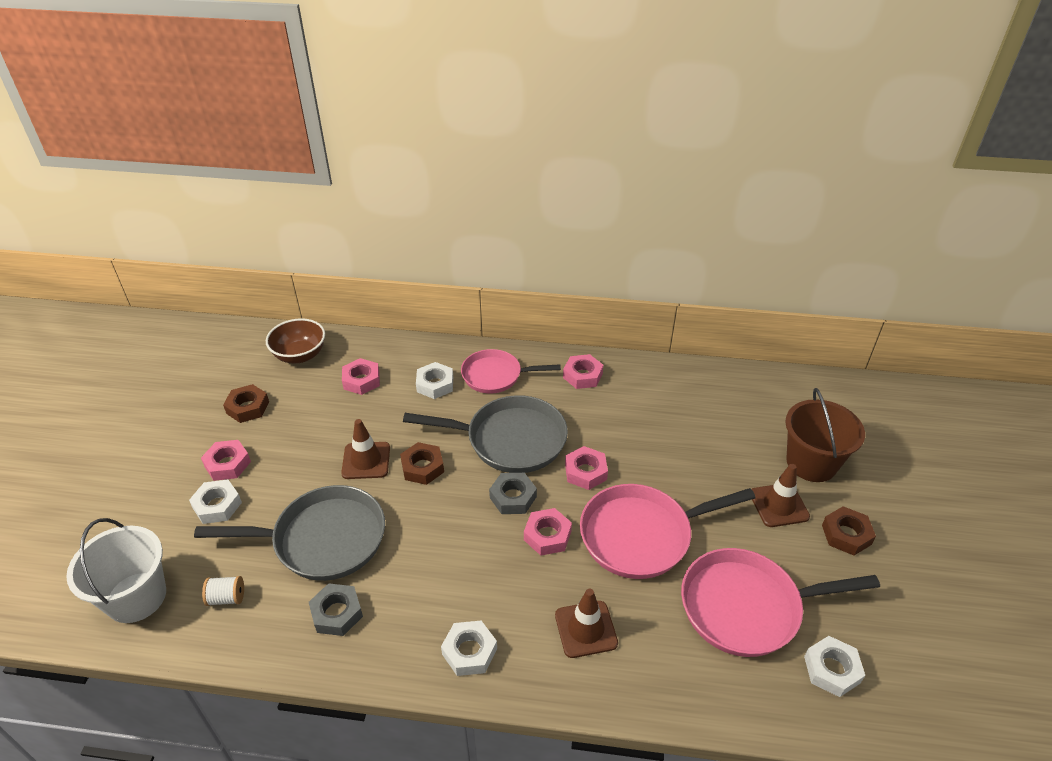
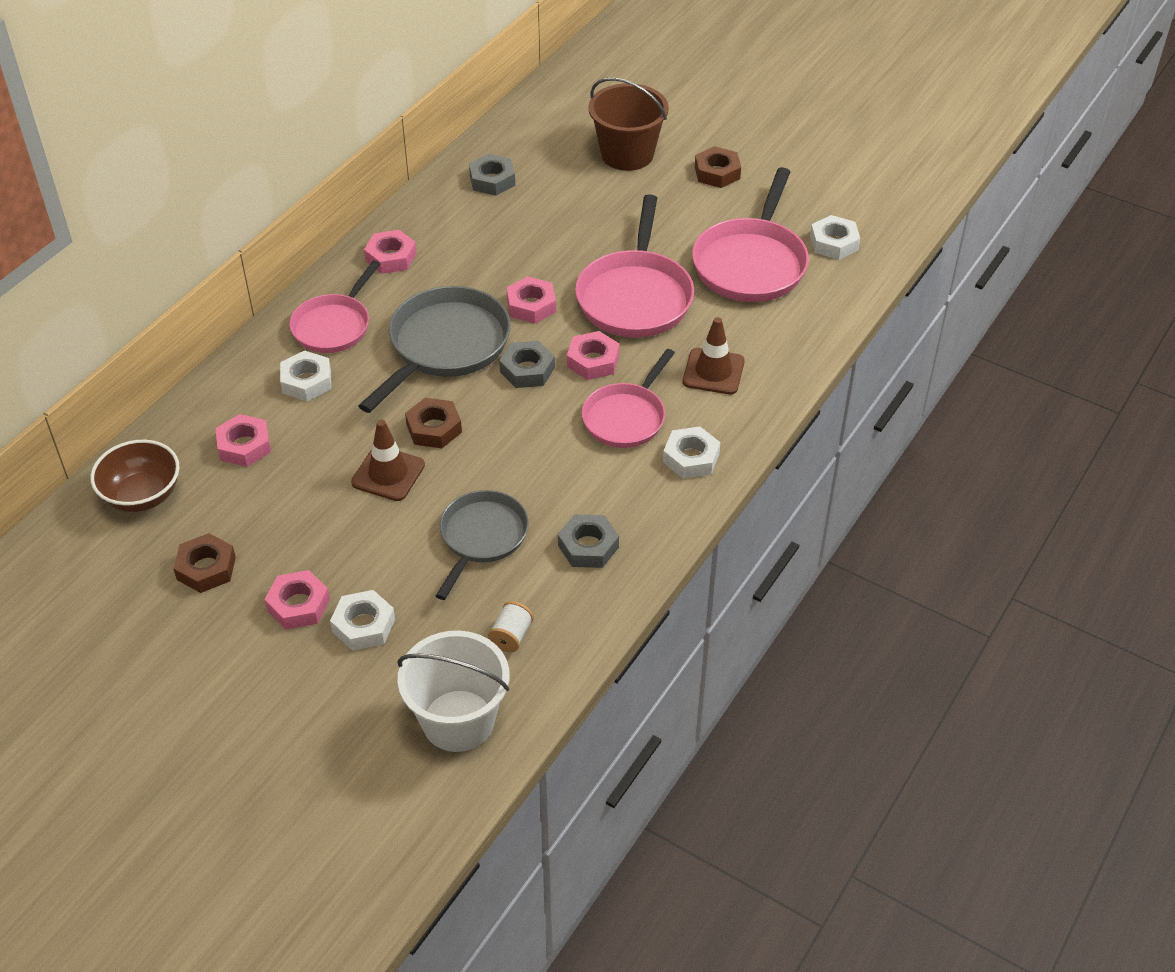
camera: 65 degrees left, 5 degrees up
(322, 539) = (481, 538): grey pan -> grey pan, size x0.66
(495, 584) = (626, 417): none -> pink pan
(707, 395) = (492, 180): none -> grey nut
(779, 505) = (660, 196): brown traffic cone -> none

